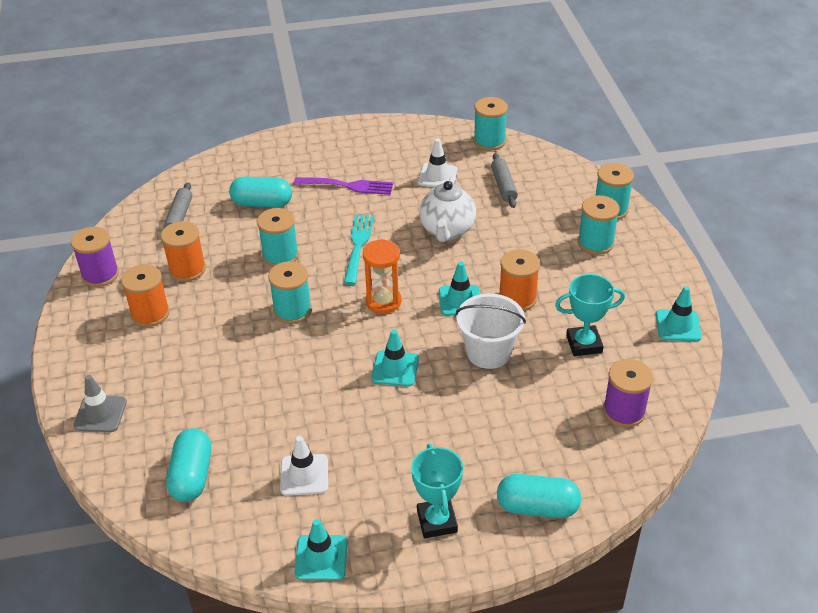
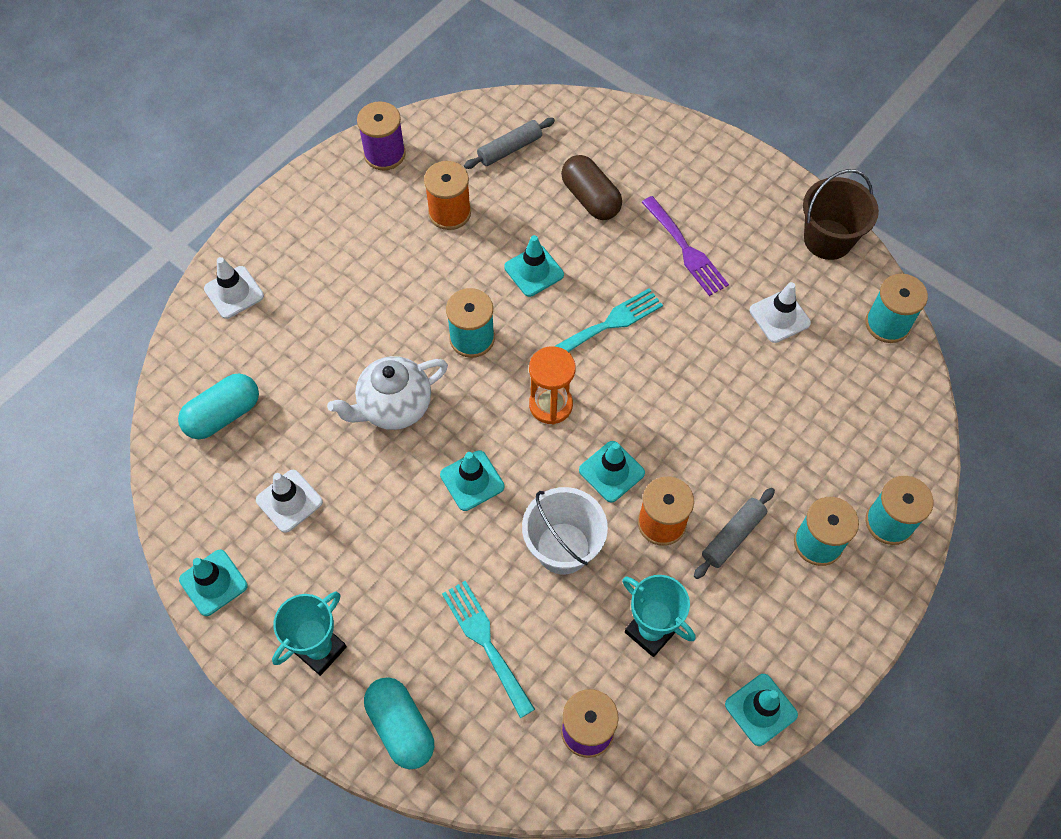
camera: 50 degrees right, 20 degrees up
(100, 414) = (234, 292): grey traffic cone -> white traffic cone
(150, 313) = (372, 231): orange spool -> none
(262, 203) = (590, 198): turquoise capsule -> brown capsule
(280, 256) = (534, 271): turquoise spool -> turquoise traffic cone
(411, 131) = (828, 239): none -> brown bucket
(447, 230) = (703, 386): white teapot -> white teapot (394, 407)
(503, 186) = (825, 390): grey rolling pin -> grey rolling pin (733, 536)
(517, 427) = (485, 642): none -> turquoise fork

